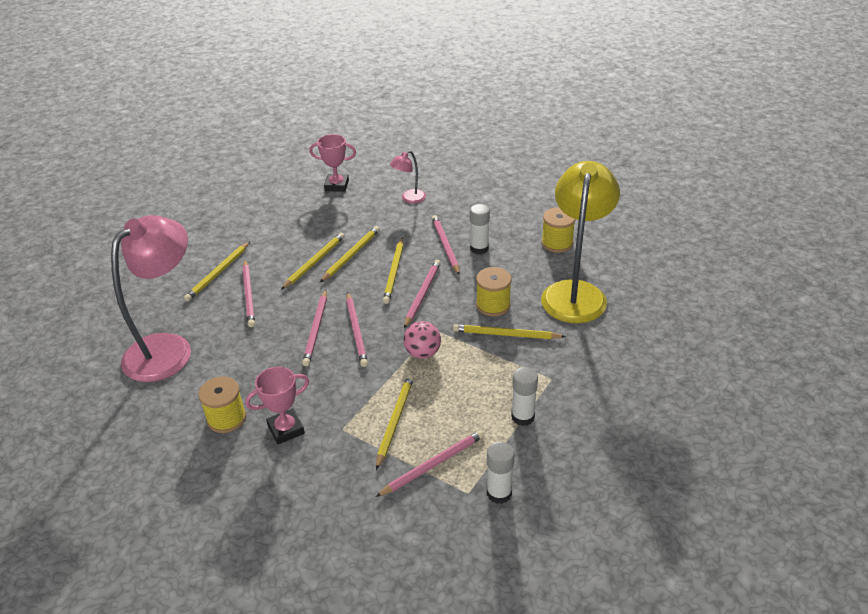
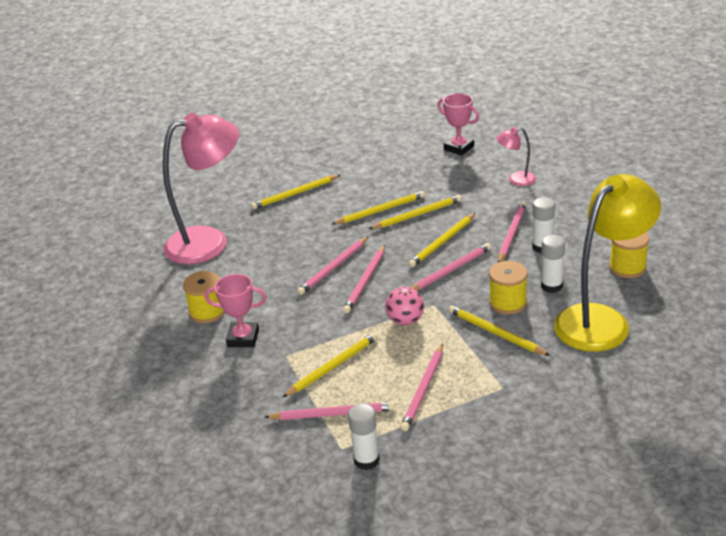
camera: 35 degrees right, 5 degrees down
(249, 295) = (304, 220): pink pencil -> pink pencil (423, 389)
(523, 417) = (445, 408): white glue stick -> white glue stick (551, 286)

